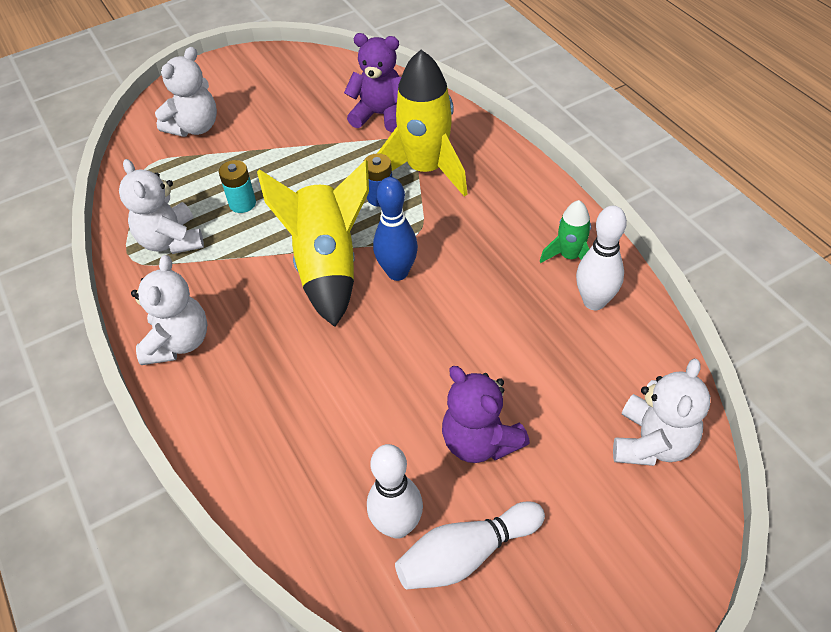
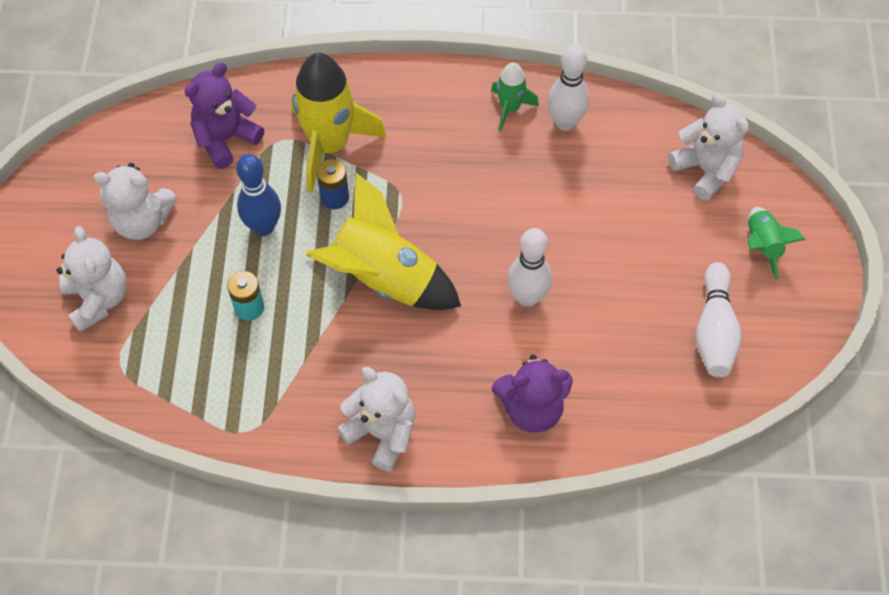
camera: 60 degrees left, 10 degrees up
(171, 240) = (249, 388): white teddy bear -> white teddy bear (142, 221)
(397, 272) = (432, 232): blue bowling pin -> blue bowling pin (263, 227)
(397, 526) = (665, 360): white bowling pin -> white bowling pin (527, 297)
(480, 441) = (633, 270): purple teddy bear -> purple teddy bear (531, 408)
(609, 547) = (762, 245): none -> green rocket

